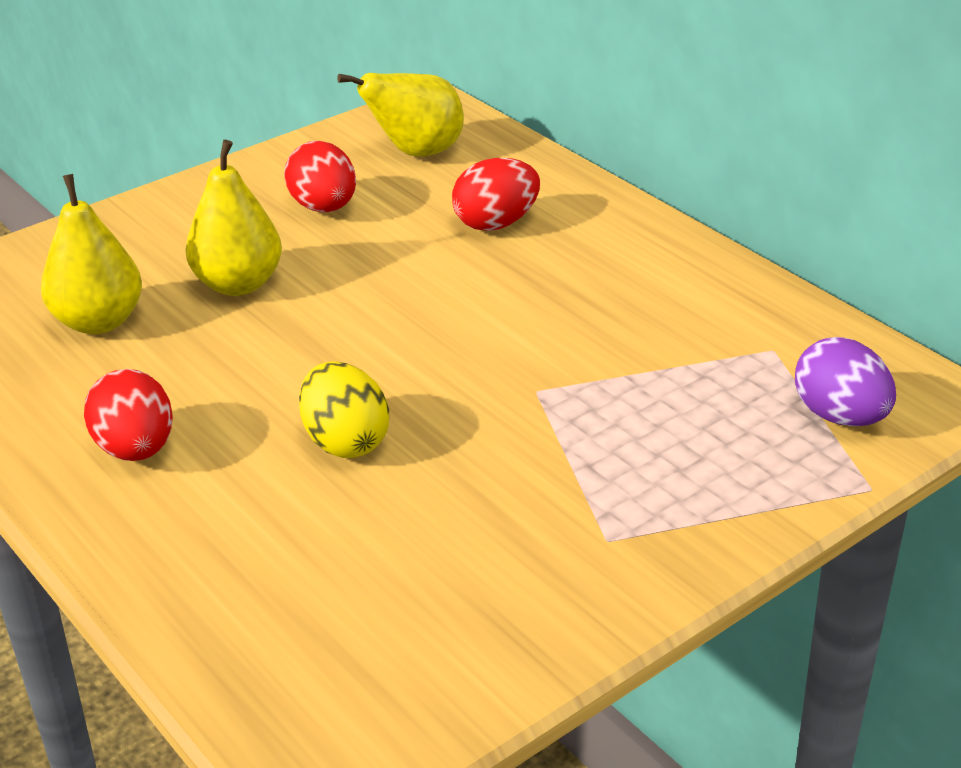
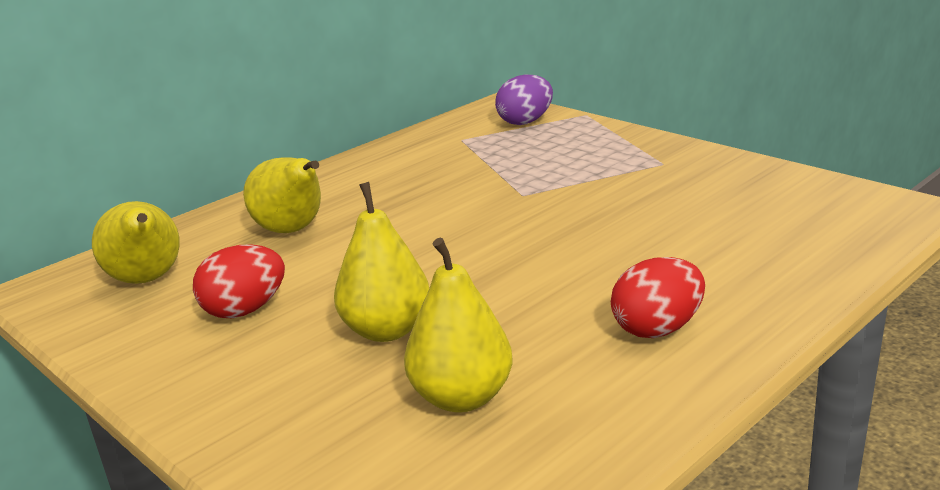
camera: 95 degrees left, 10 degrees down
(345, 442) = (607, 246): yellow egg -> none
(496, 223) = (292, 230): red egg -> yellow pear

